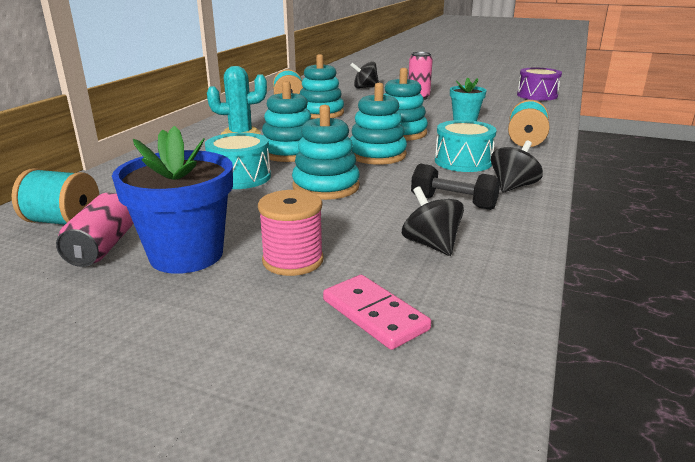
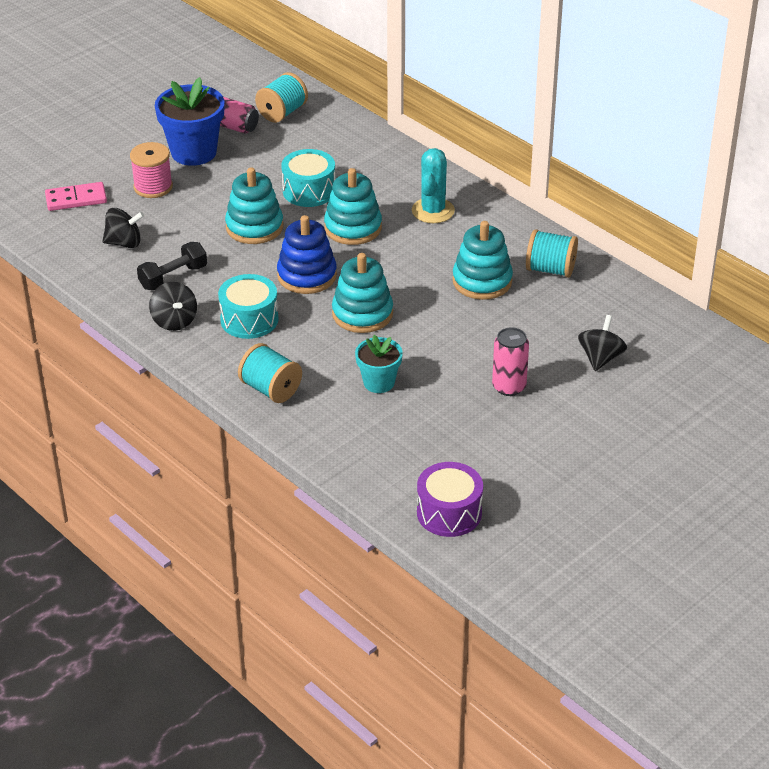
camera: 115 degrees right, 15 degrees up
(377, 155) = (307, 276): turquoise stacking toy -> blue stacking toy

